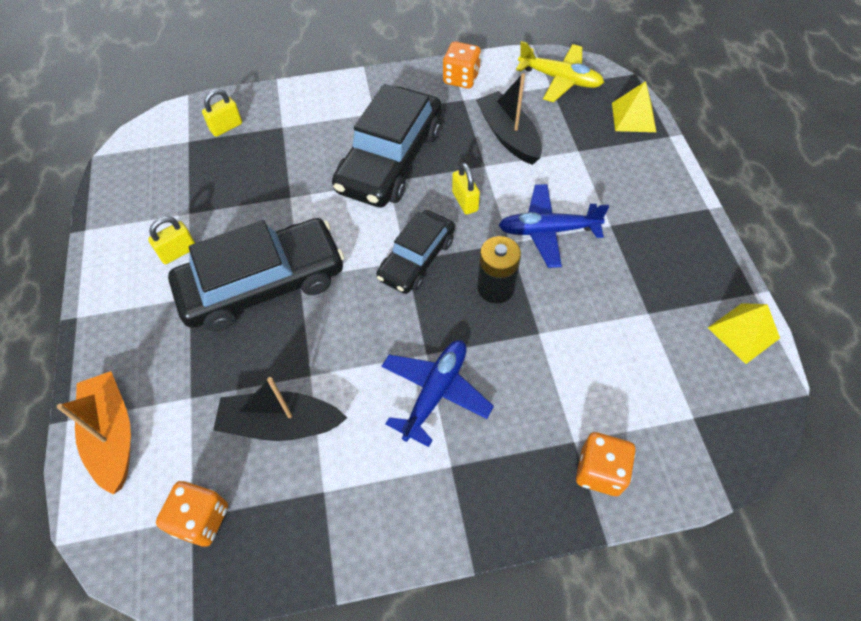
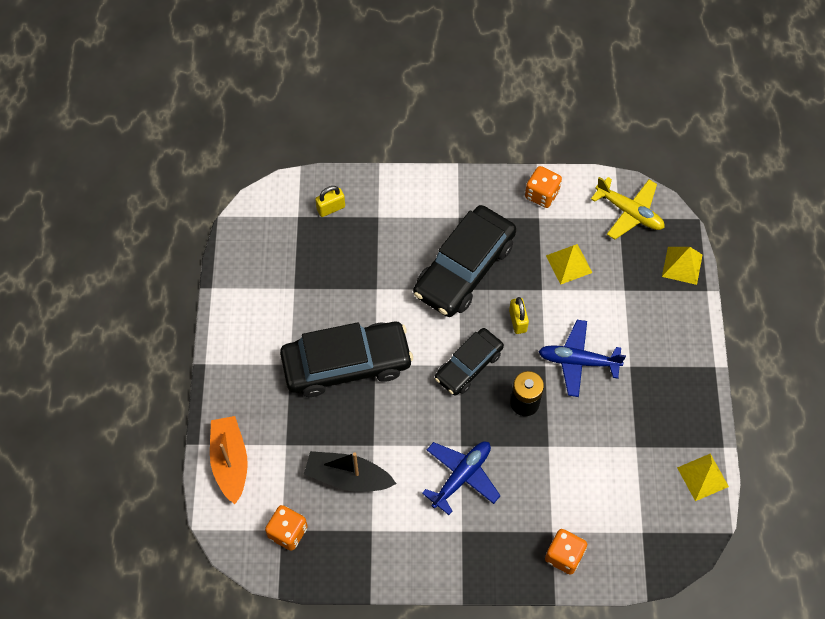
camera: 10 degrees right, 5 degrees up
(178, 252) = (284, 323): yellow padlock -> none
(508, 136) = (569, 264): black boat -> yellow pyramid

